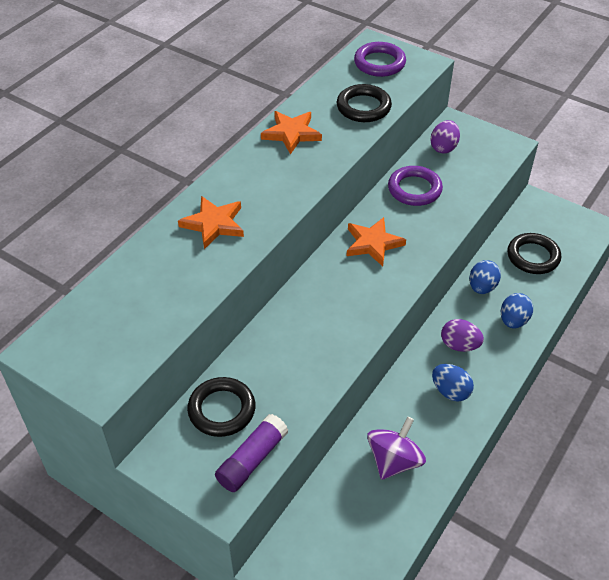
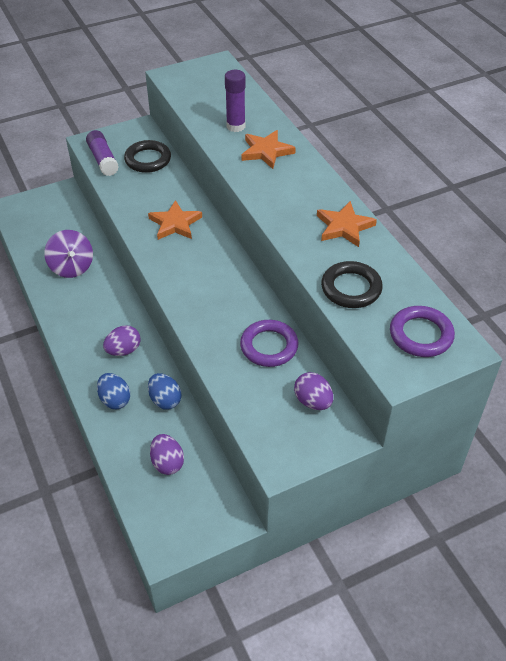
camera: 120 degrees right, 0 degrees up
(182, 268) = (235, 126): none -> purple glue stick
(373, 243) = (225, 287): orange star -> orange star (175, 223)
(450, 391) = (92, 322): blue egg -> none
(533, 256) = (167, 463): black ring -> purple egg

